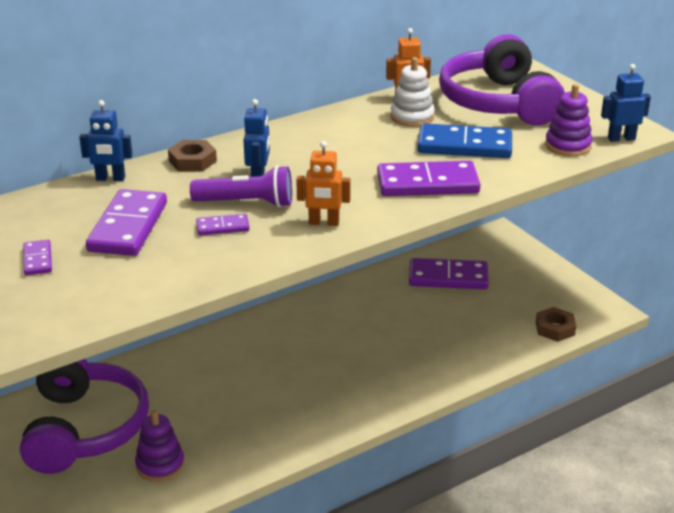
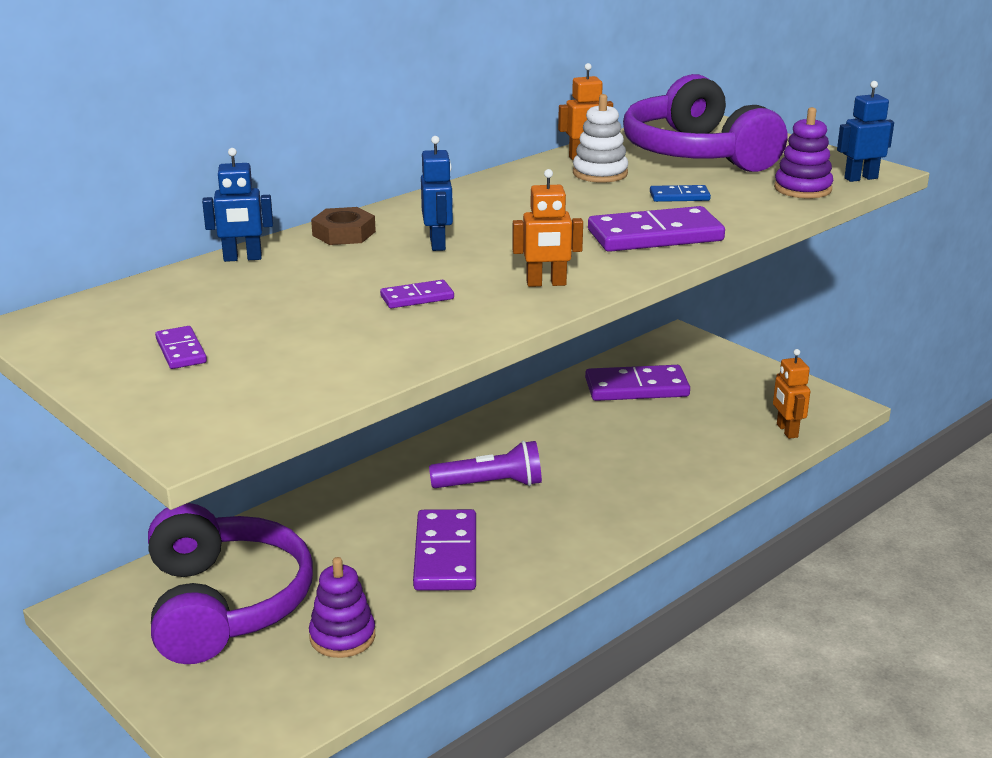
camera: 10 degrees left, 5 degrees down
(128, 227) = (290, 306): purple domino -> purple domino (445, 555)
(246, 203) = (436, 271): purple flashlight -> purple flashlight (490, 484)
(464, 145) = (679, 196): blue domino -> blue domino, size x0.49
(555, 328) = (786, 431): brown nut -> orange robot

